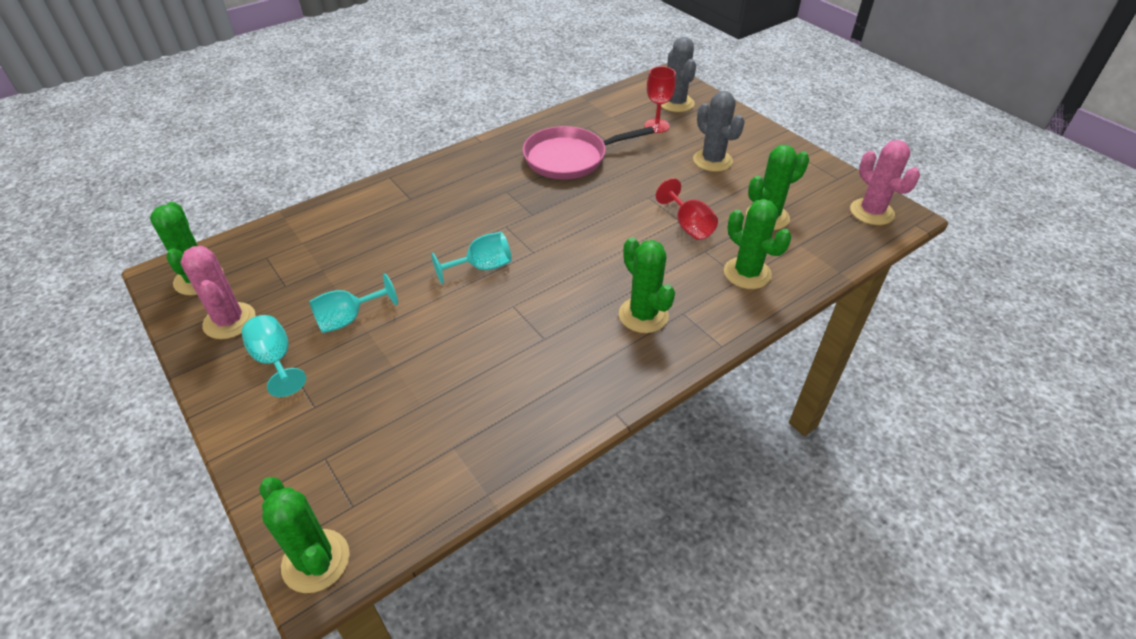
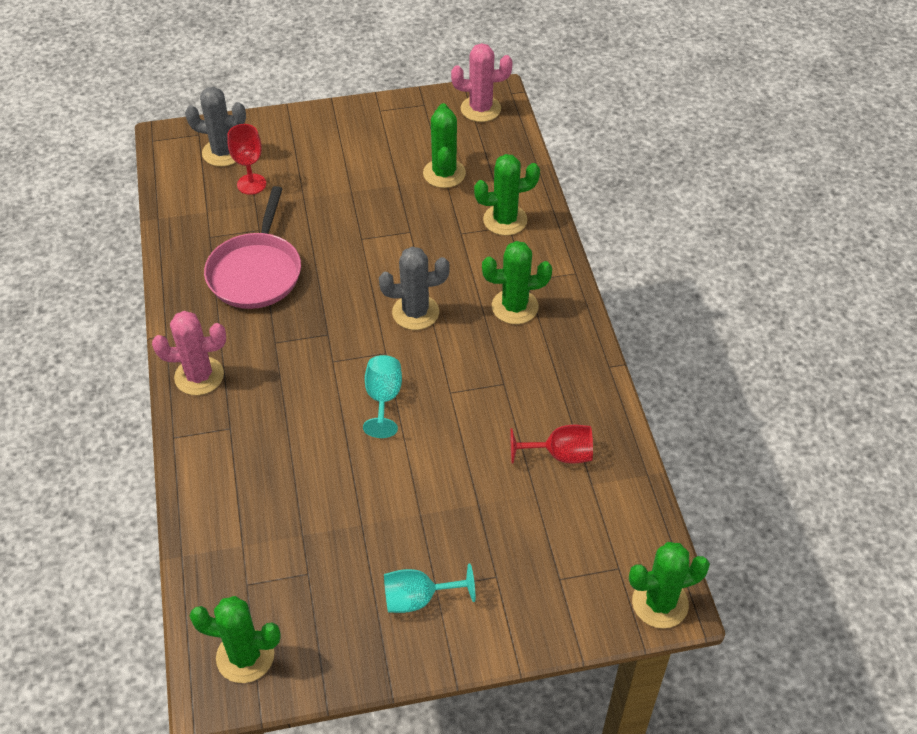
camera: 65 degrees left, 5 degrees up
(229, 321) = (336, 633): pink cactus -> pink cactus (199, 376)
(349, 319) = (394, 525): turquoise goblet -> none
(688, 225) = (421, 229): red goblet -> red goblet (560, 455)
(712, 160) = (339, 170): grey cactus -> grey cactus (415, 312)

